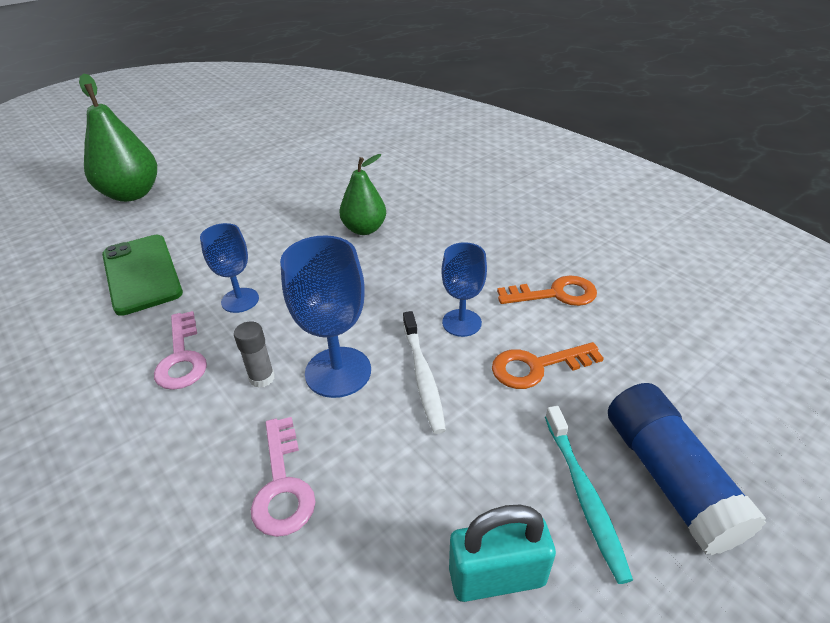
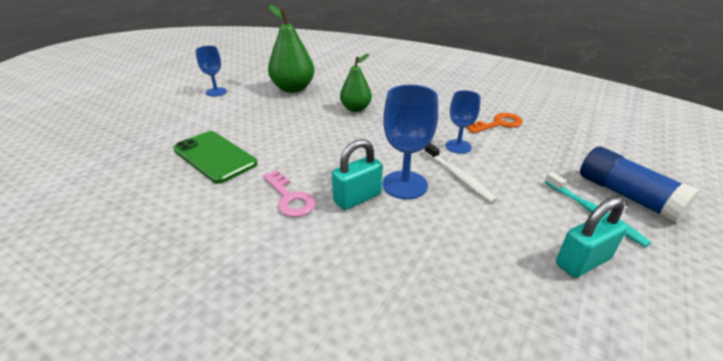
camera: 20 degrees left, 5 degrees down
(132, 194) = (163, 111): green pear -> green pear (293, 89)
(240, 300) = (304, 159): blue goblet -> blue goblet (216, 92)
(262, 378) = (357, 198): grey glue stick -> turquoise padlock
(282, 485) = (421, 250): pink key -> none
(537, 366) = (518, 159): orange key -> none

